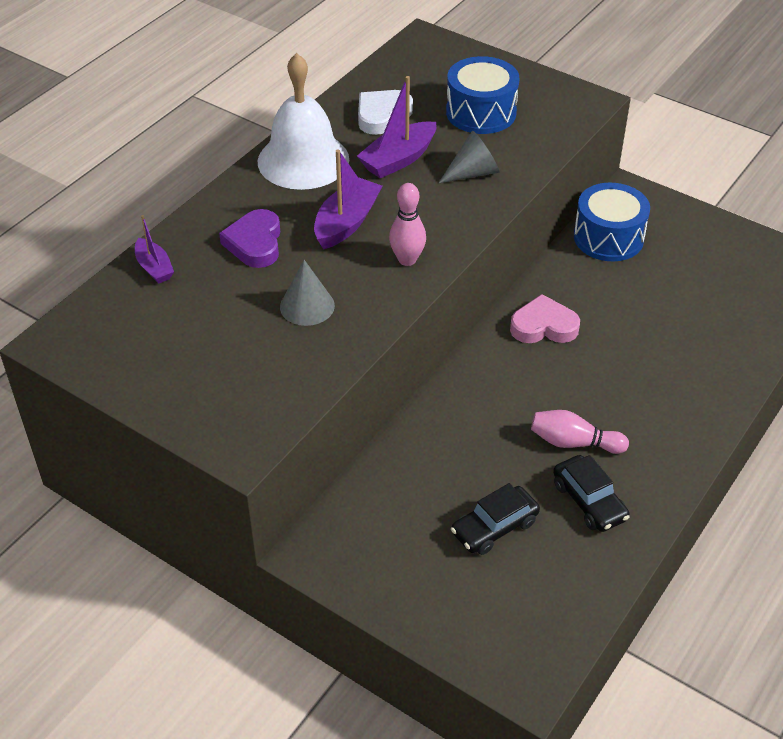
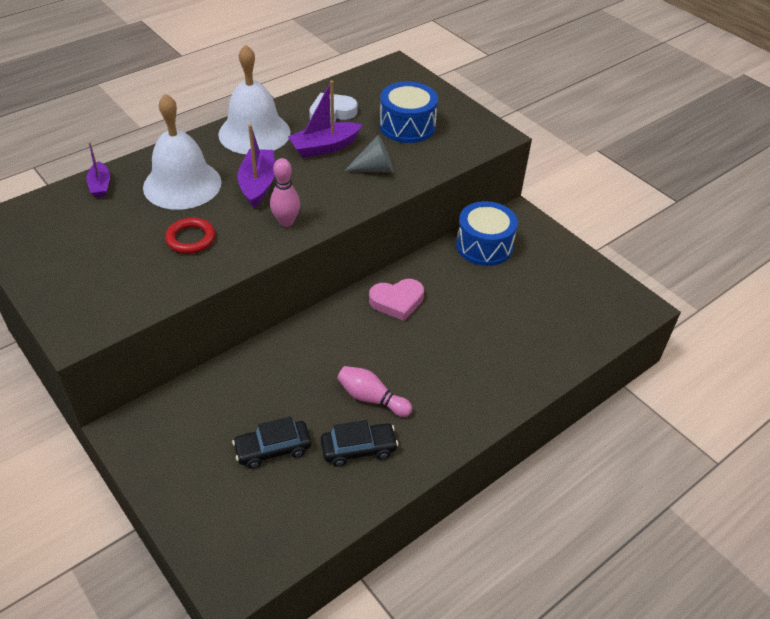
camera: 15 degrees right, 0 degrees up
(255, 243) = (182, 184): purple heart -> white bell
(307, 306) = (191, 239): grey cone -> red ring
(347, 223) = (258, 184): purple boat -> purple boat turned 45 degrees counterclockwise
(543, 326) = (397, 301): pink heart -> pink heart turned 150 degrees clockwise
(589, 501) = (358, 449): black car -> black car turned 90 degrees counterclockwise

